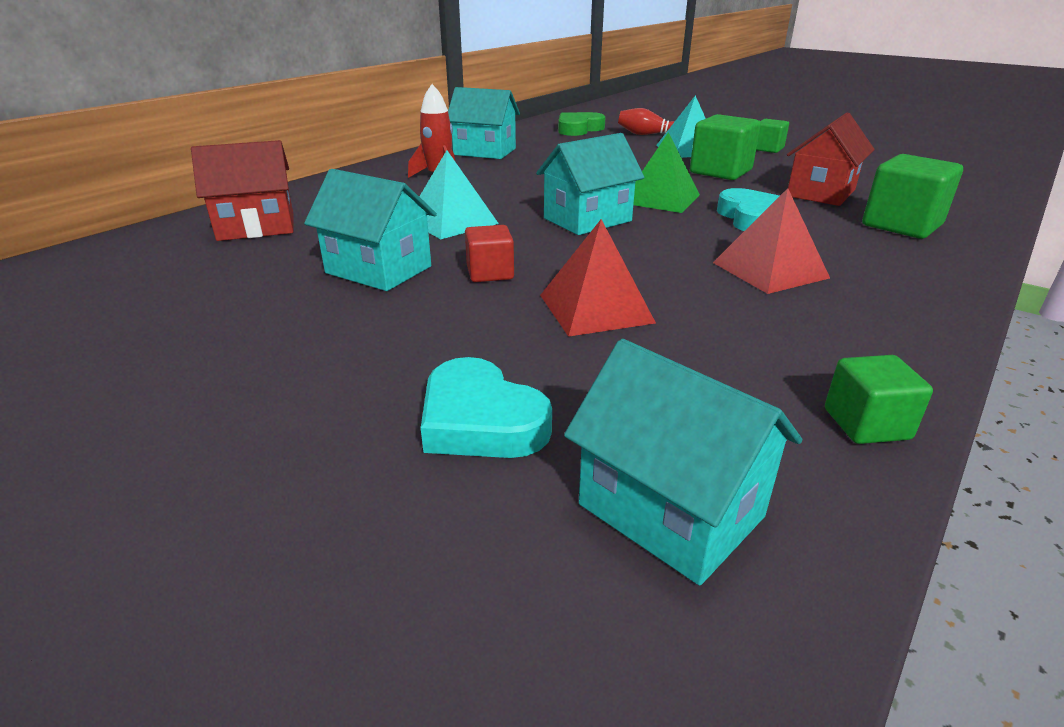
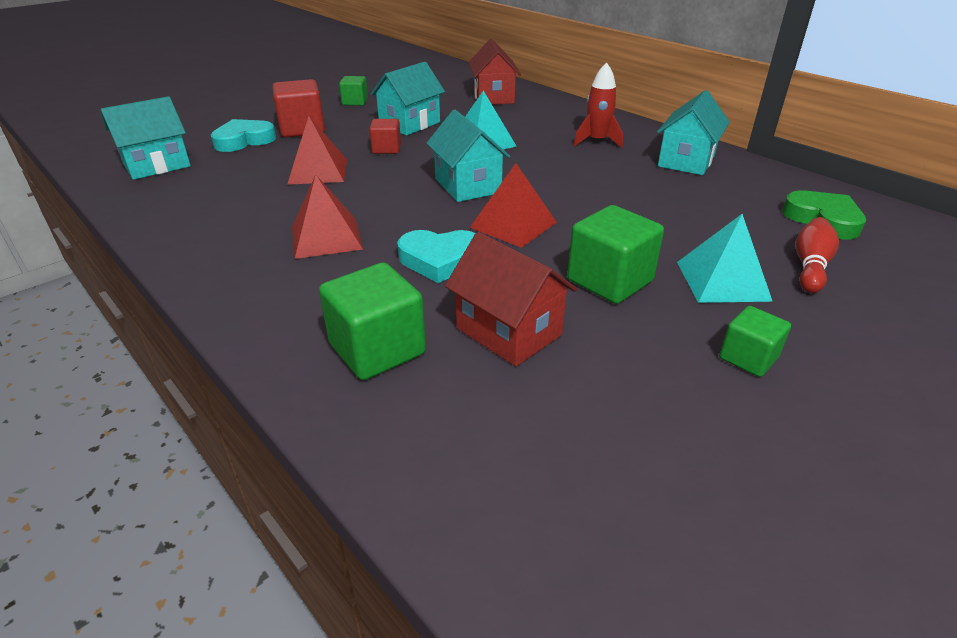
camera: 100 degrees right, 5 degrees up
(403, 362) = (302, 129): none -> red cube
(661, 198) = (513, 225): green pyramid -> red pyramid
(866, 424) = (147, 215): green cube -> green cube (355, 102)

